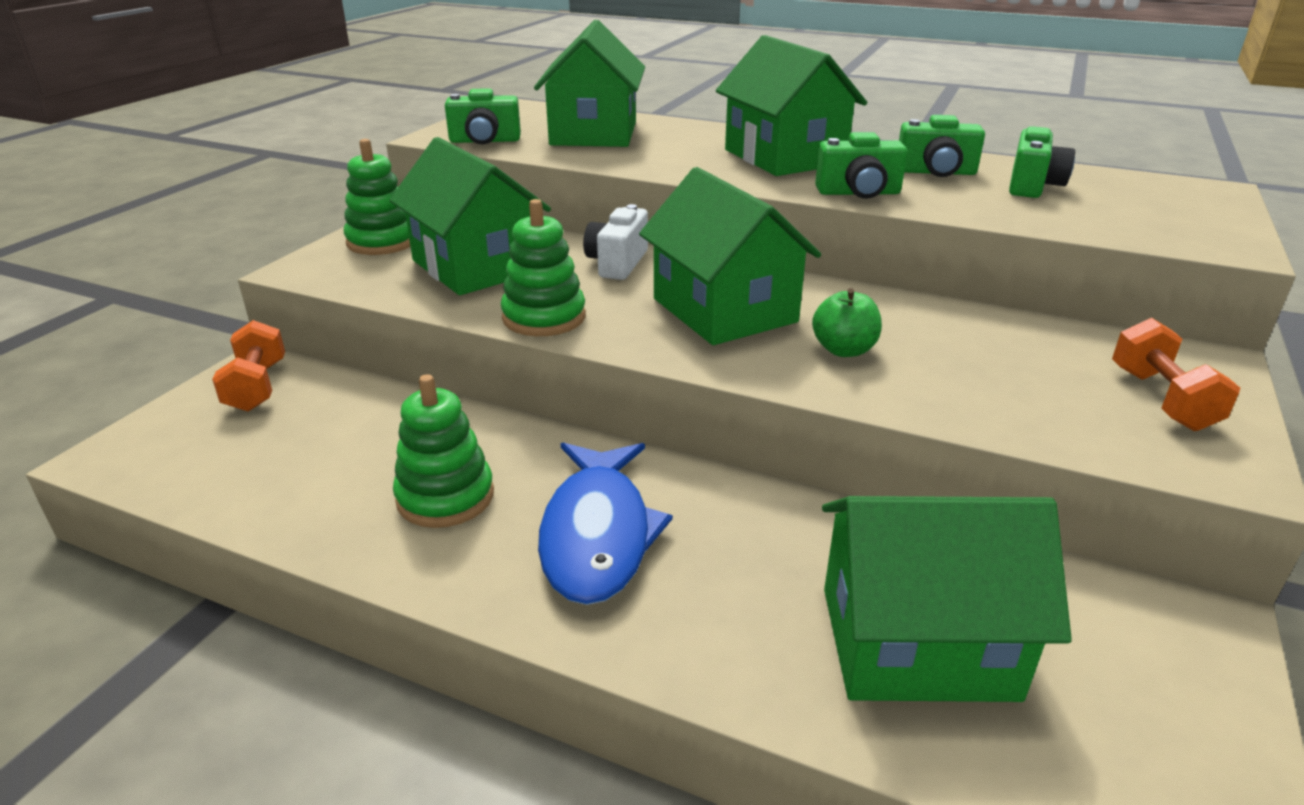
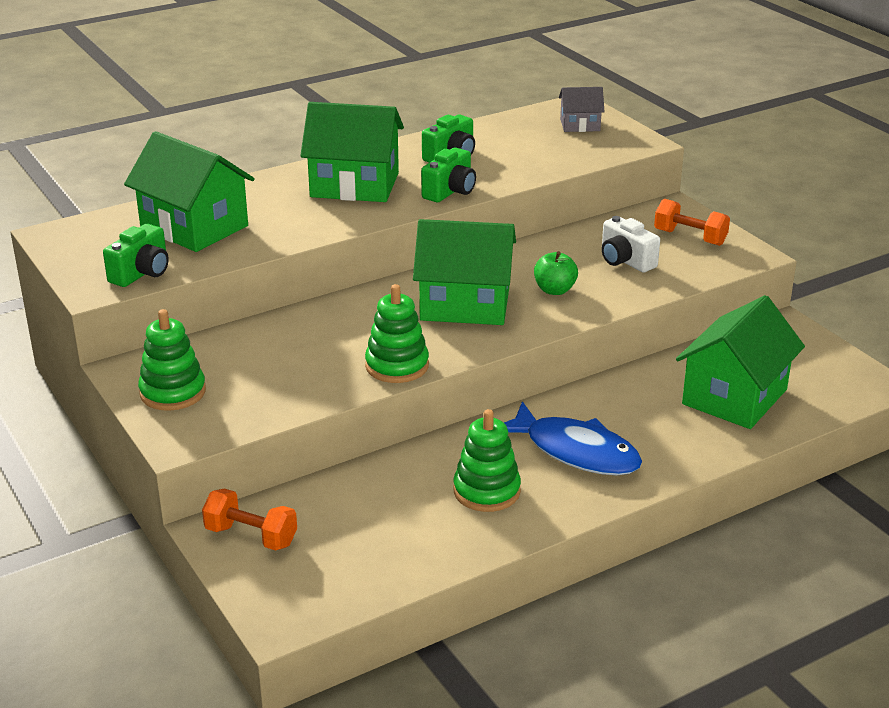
camera: 55 degrees left, 0 degrees up
(476, 266) = (279, 366): green house -> none
(617, 263) = (349, 313): white camera -> white camera (625, 261)
(1032, 186) = (509, 142): green camera -> none
(1170, 204) = (580, 125): none -> grey house

